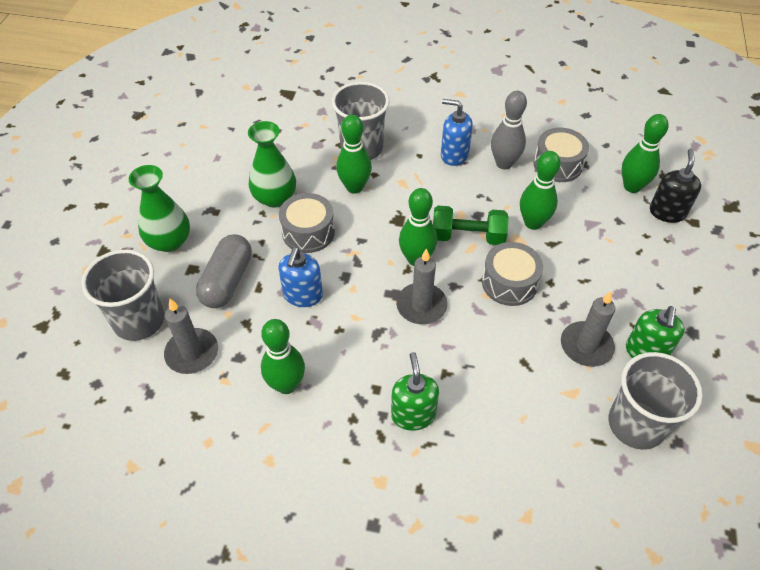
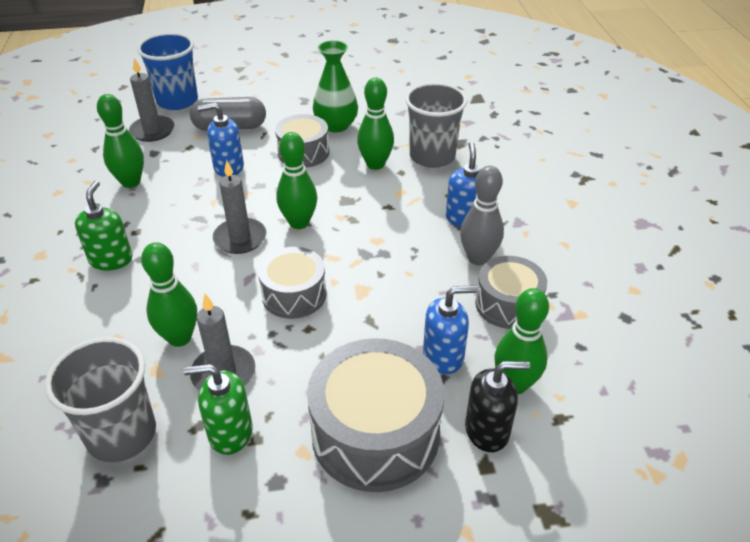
camera: 70 degrees right, 10 degrees down
(139, 320) = (177, 101): grey cup -> blue cup
(169, 241) = (261, 91): green vase -> none
(413, 414) = (111, 259): green soap dispenser -> green soap dispenser turned 60 degrees counterclockwise
(467, 236) = (347, 251): green dumbbell -> none
(533, 223) = (394, 298): green bowling pin -> green bowling pin (179, 338)
(599, 213) = (443, 356): none -> blue soap dispenser
(660, 268) = (375, 433): none -> grey drum

